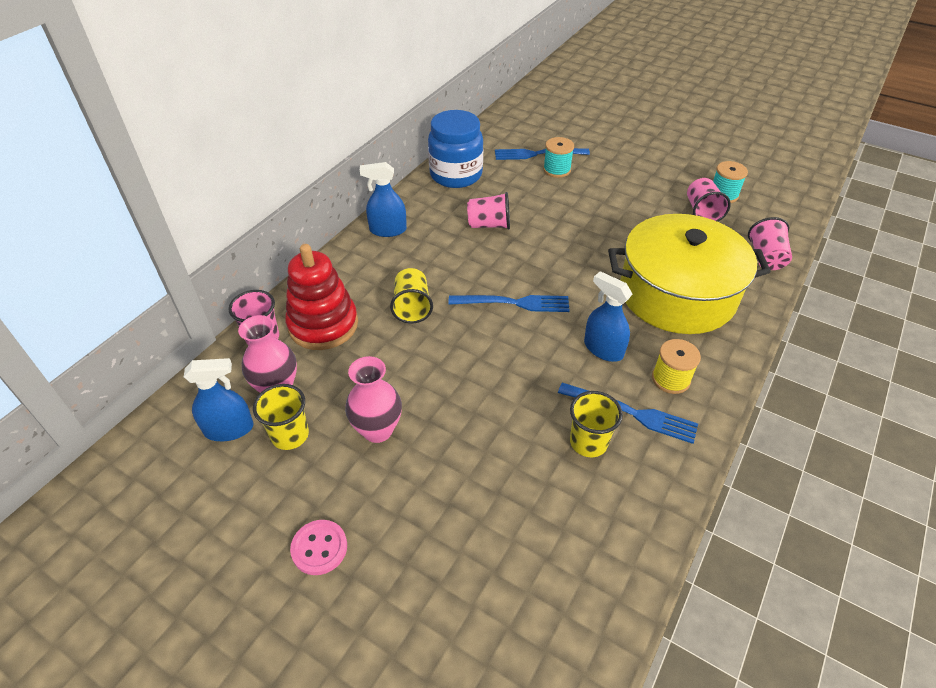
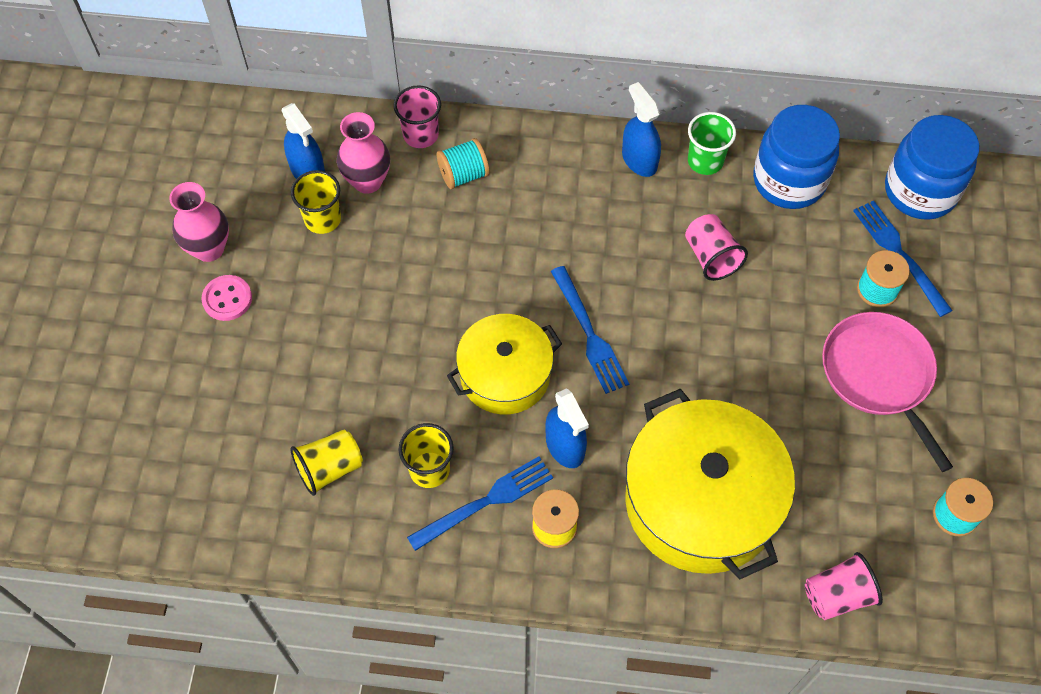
camera: 65 degrees right, 15 degrees up
(323, 325) = (463, 175): red stacking toy -> turquoise spool
(377, 430) = (360, 284): pink vase -> pink vase (209, 249)
(412, 307) = (530, 240): yellow cup -> yellow cup (329, 468)
(413, 202) = (705, 161): none -> green cup
(500, 133) = (920, 191): none -> blue jar
(523, 362) = (505, 375): none -> yellow pot
(603, 349) = (565, 446): blue spray bottle -> blue spray bottle turned 135 degrees clockwise
(616, 189) = (879, 375): none -> pink pan
(633, 413) = (487, 501): blue fork -> blue fork turned 120 degrees counterclockwise
(702, 212) = (893, 495): pink cup -> none

